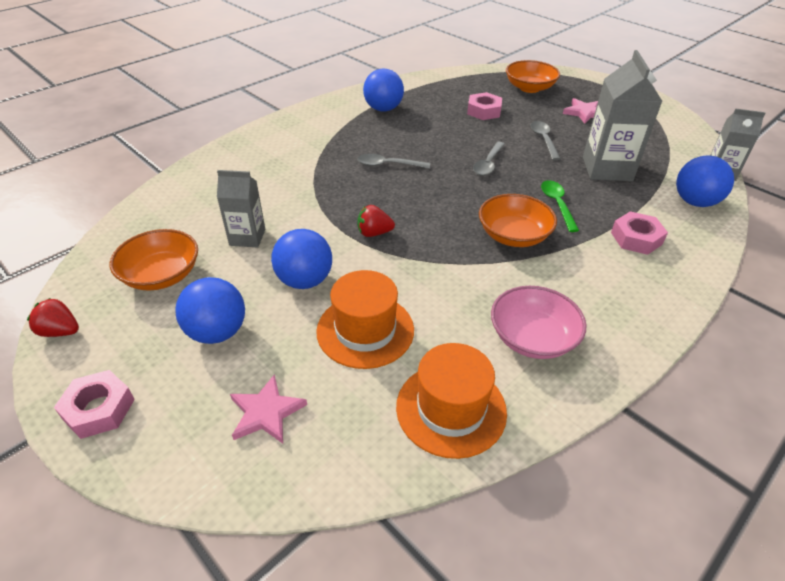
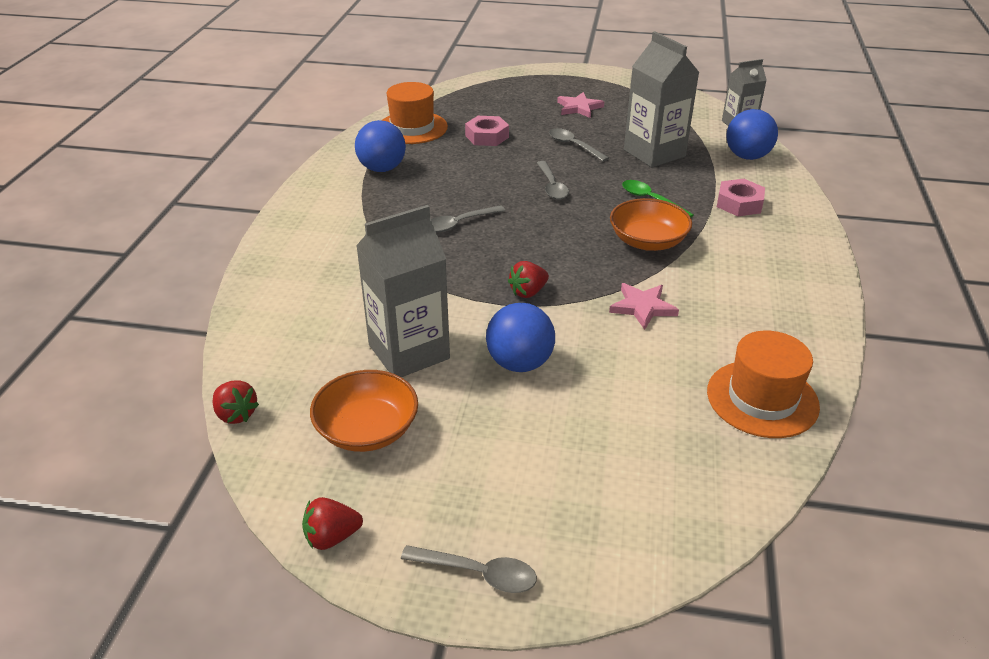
camera: 35 degrees left, 5 degrees down
(99, 409) = (478, 573): pink nut -> grey spoon
(111, 228) = (236, 414): none -> red strawberry
(217, 332) = (499, 448): blue ball -> none
(247, 237) = (409, 352): grey carton -> grey carton, size x1.67
(266, 412) = (631, 484): pink star -> pink star (642, 307)
(365, 330) = (626, 377): orange hat -> orange hat (412, 128)
(529, 88) = (502, 99): orange bowl -> none
(532, 338) = (755, 316): pink bowl -> none

